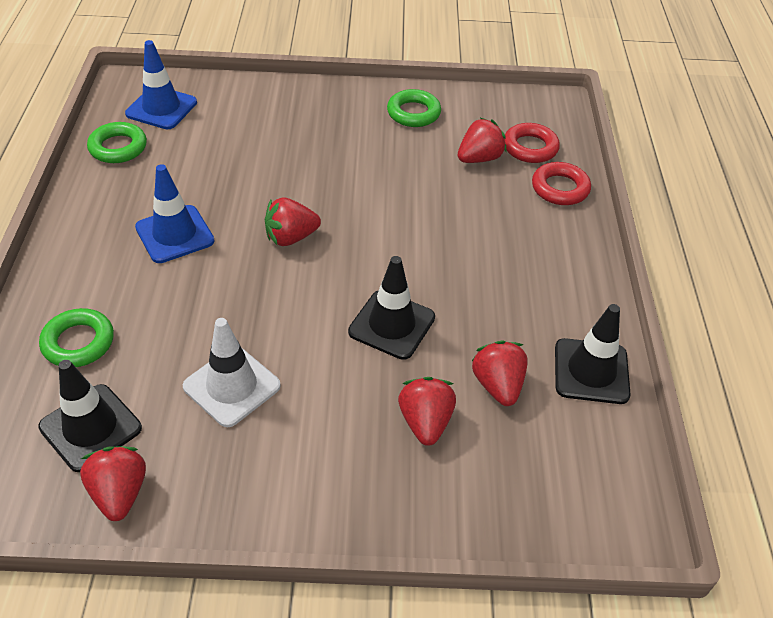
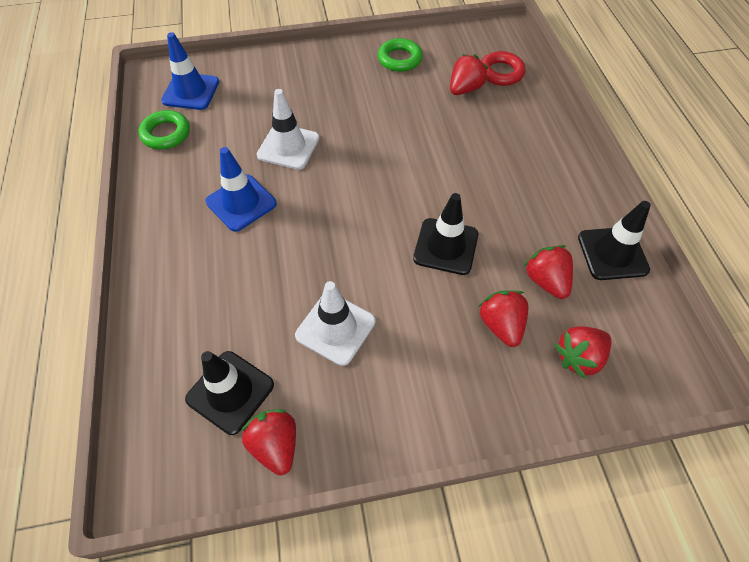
camera: 10 degrees left, 10 degrees up
(78, 342) = (193, 317): green ring -> none
(249, 185) = (288, 147): none -> white traffic cone
(291, 237) = (338, 186): red strawberry -> red strawberry (579, 357)
(560, 188) = (535, 103): red ring -> none

